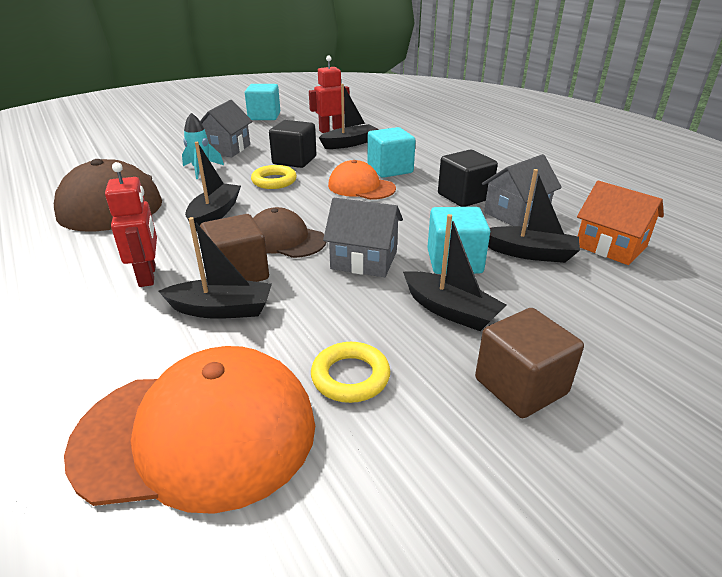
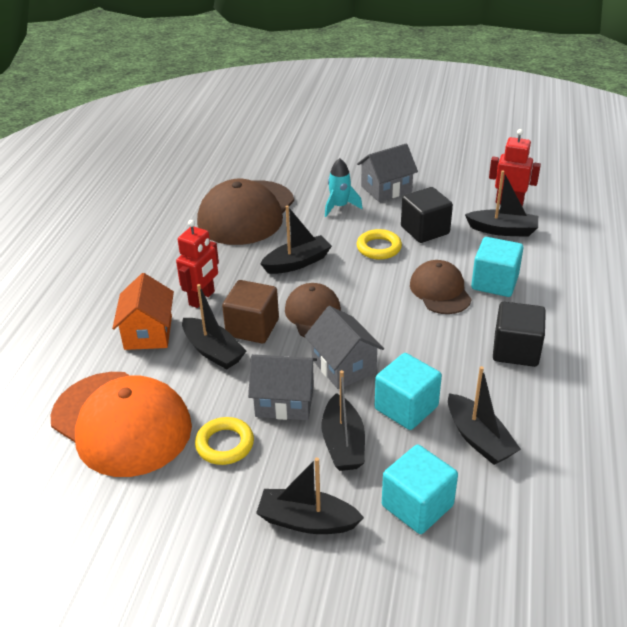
camera: 45 degrees right, 5 degrees up
(264, 116) = (470, 155): turquoise cube -> turquoise cube (417, 505)
(361, 187) = (440, 291): orange cap -> brown cap
(516, 213) = (534, 395): grey house -> grey house (284, 401)
(520, 386) = (307, 521): brown cube -> black boat
(610, 246) = (563, 478): orange house -> orange house (148, 333)

